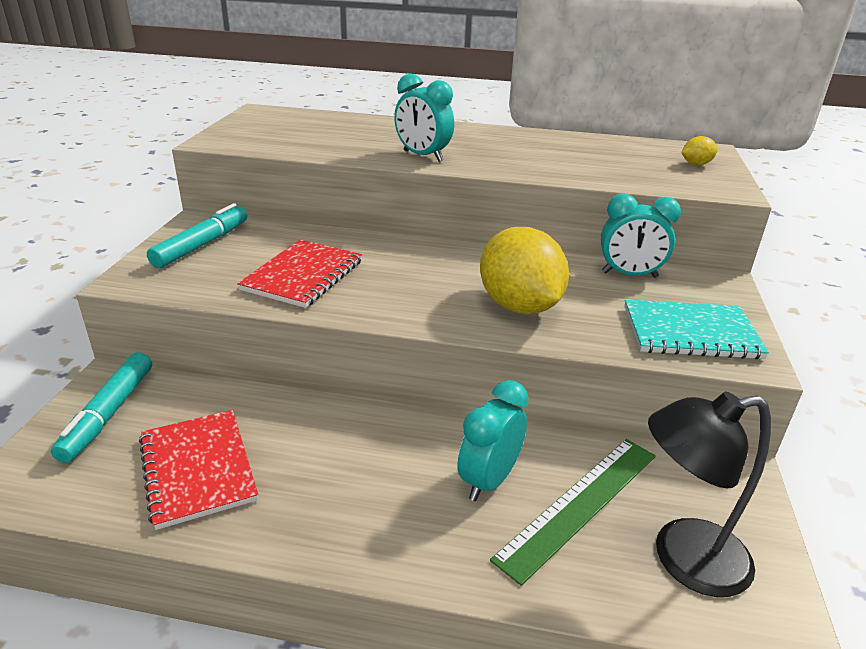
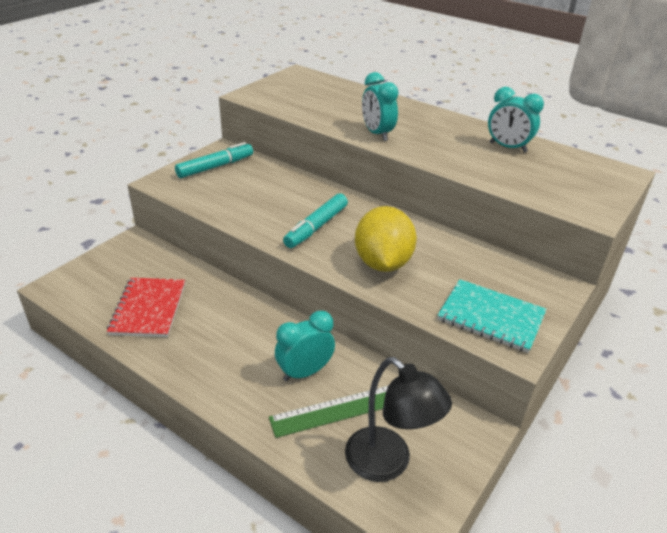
camera: 25 degrees right, 5 degrees up
(108, 414) = (123, 261): turquoise marker -> turquoise marker (316, 227)
(303, 275) = (260, 204): red notebook -> none
(629, 275) = (488, 261): turquoise clock -> turquoise clock (507, 147)
(683, 559) = (388, 463): black lamp -> black lamp turned 150 degrees counterclockwise
(696, 164) = (593, 184): yellow lemon -> none

